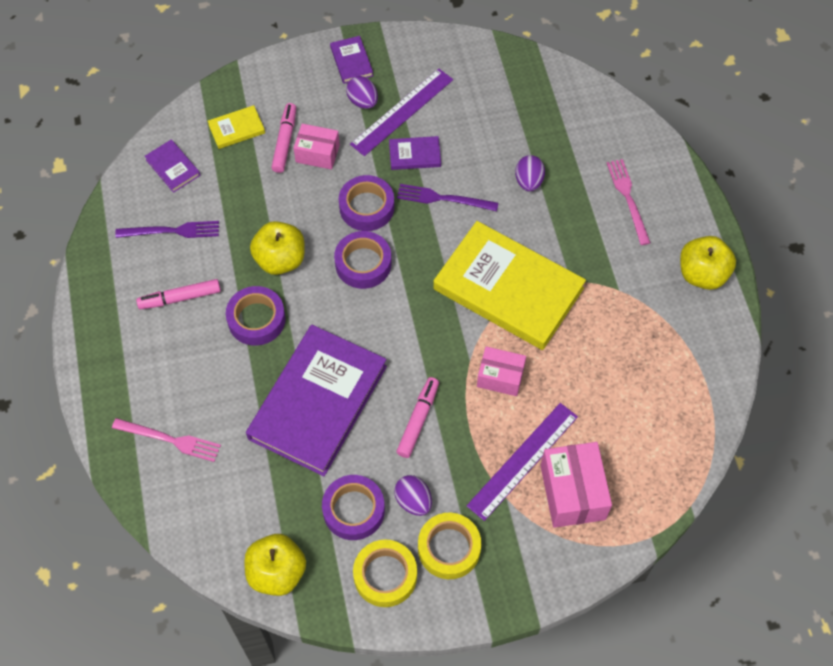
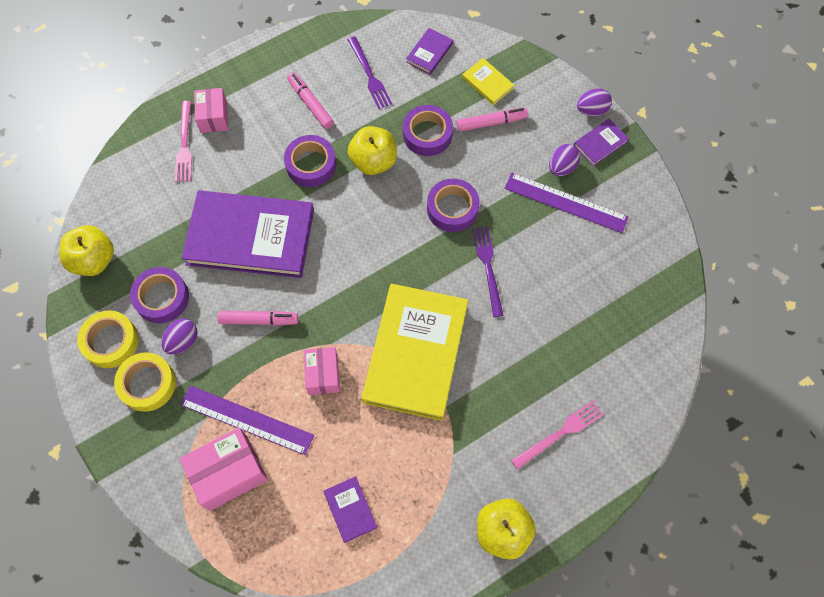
camera: 70 degrees right, 5 degrees up
(317, 153) = (490, 151): pink box -> pink box (214, 117)
(363, 264) = (394, 225): purple tape -> purple tape (427, 134)
(415, 155) = (524, 228): purple book -> purple book (350, 509)
(528, 181) = (539, 335): purple egg -> purple egg (591, 110)

